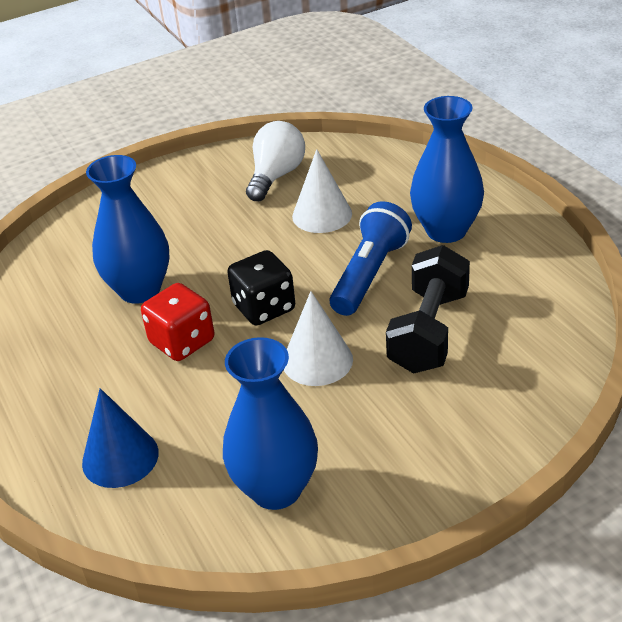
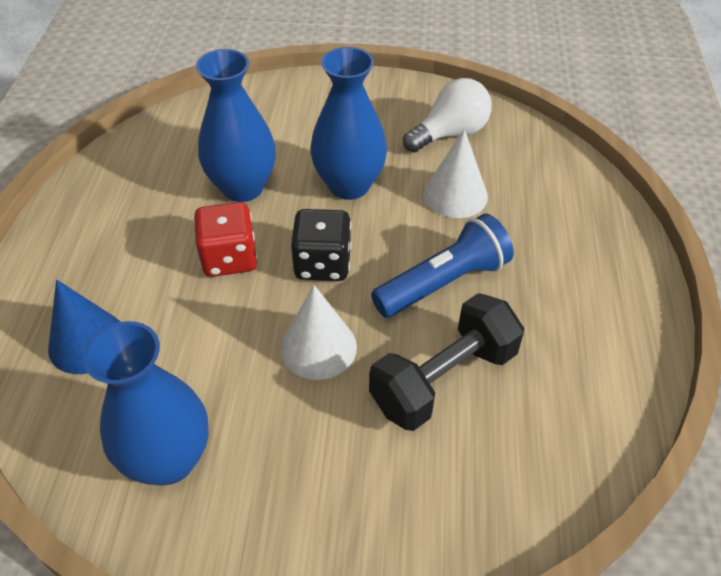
camera: 30 degrees right, 10 degrees up
(446, 230) = (557, 276): blue vase -> blue vase (349, 185)

